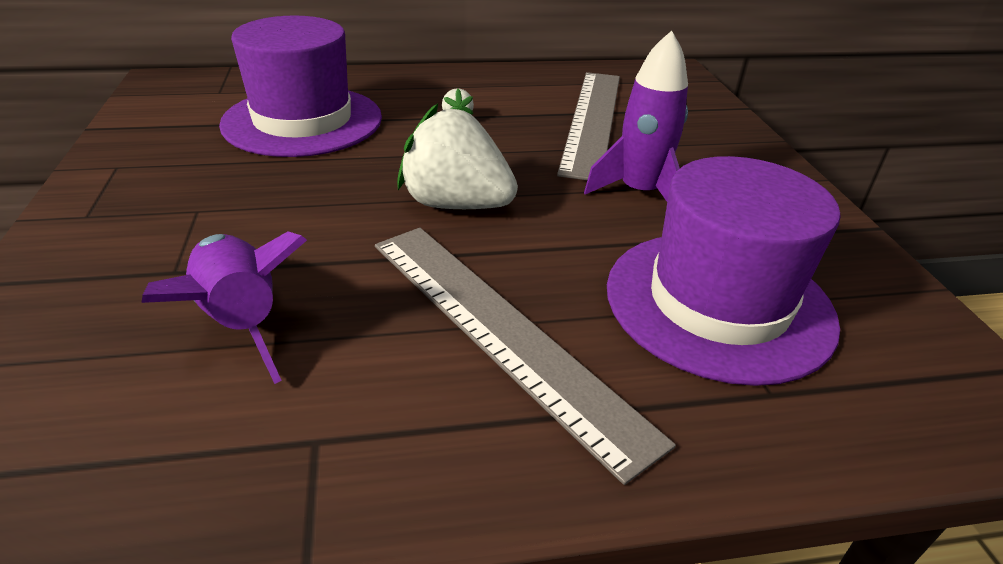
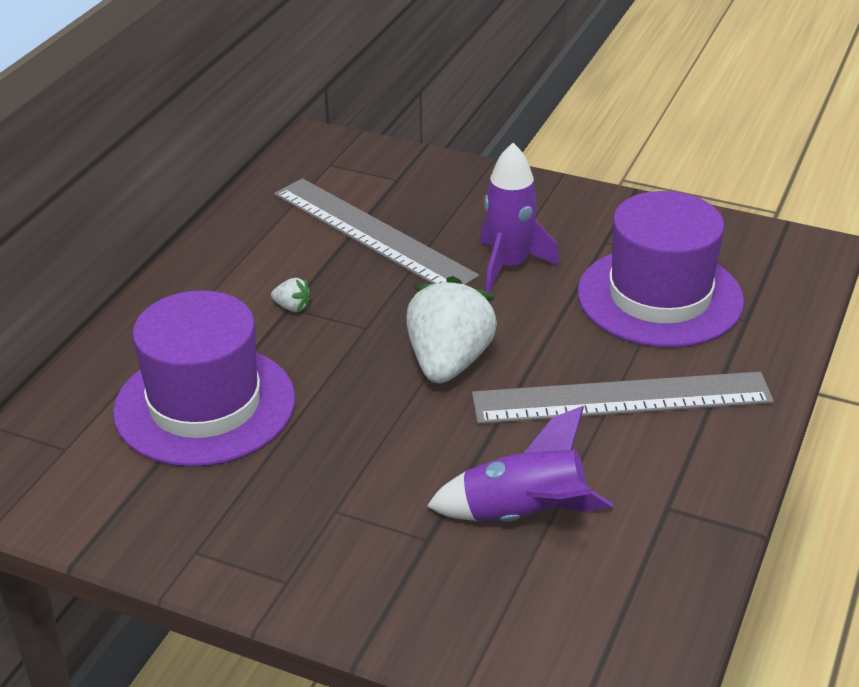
camera: 55 degrees left, 0 degrees up
(456, 204) = (449, 362): white strawberry -> white strawberry turned 135 degrees clockwise

